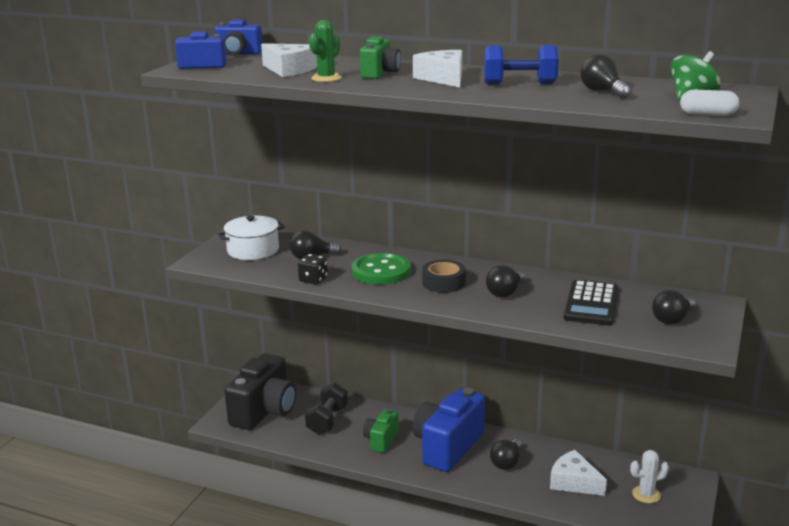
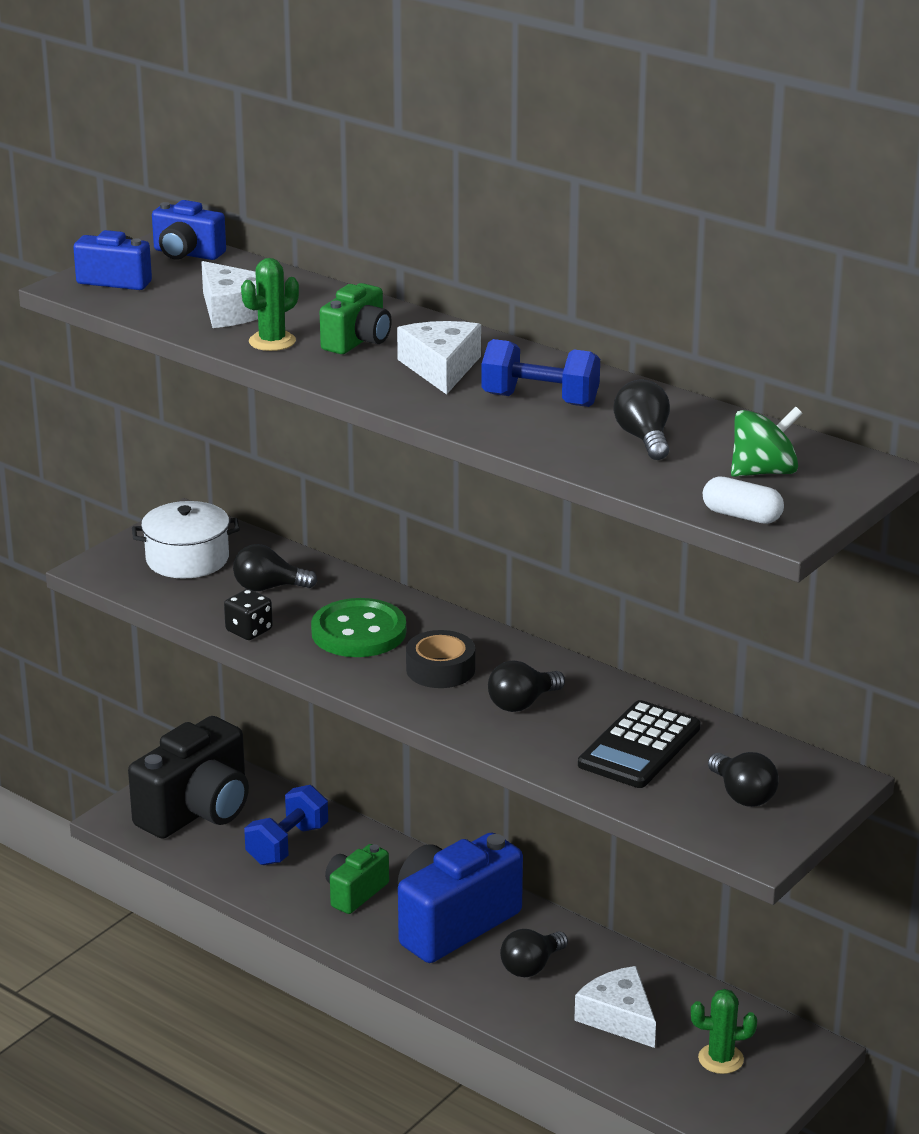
camera: 15 degrees right, 5 degrees up
(327, 420) = (287, 844): black dumbbell -> blue dumbbell
(646, 494) = (720, 1059): white cactus -> green cactus
(672, 319) = (742, 795): black light bulb -> black light bulb turned 90 degrees counterclockwise

